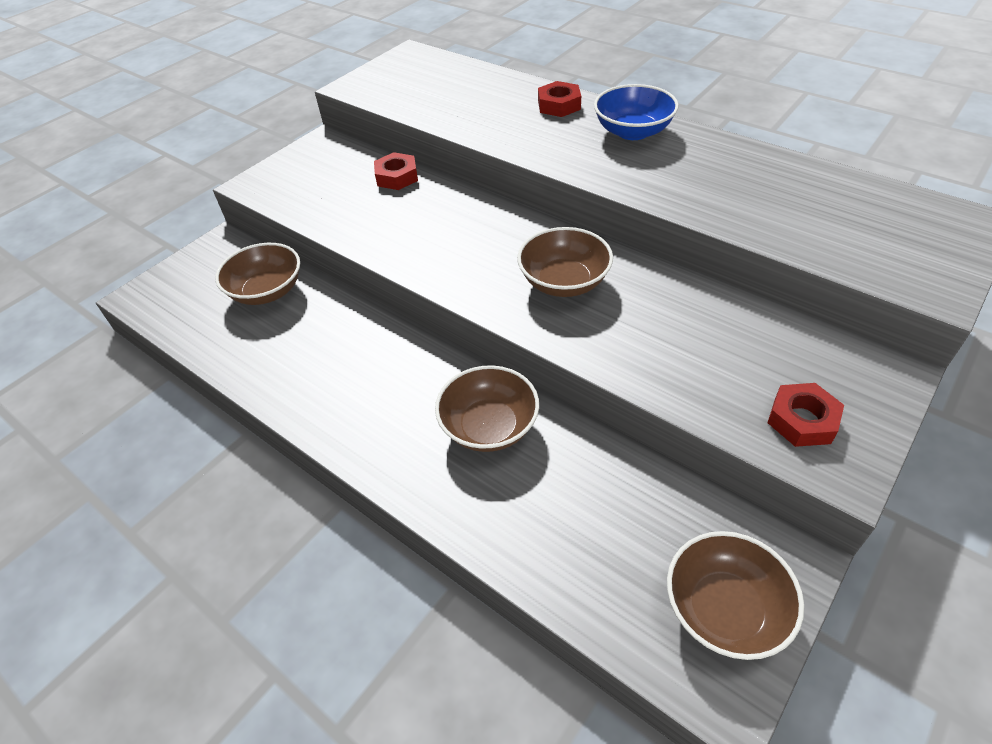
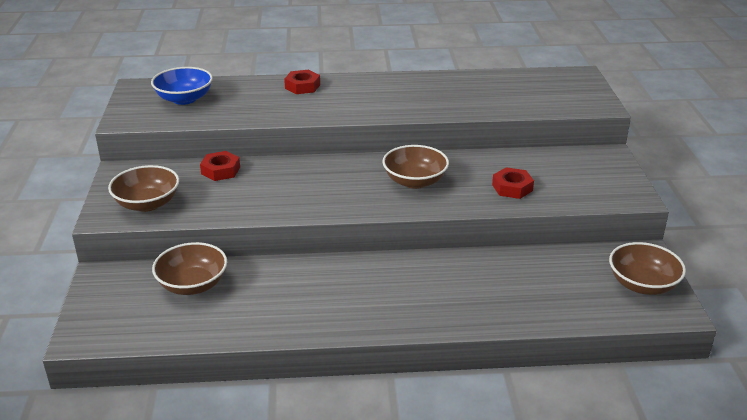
camera: 45 degrees left, 15 degrees down
(489, 426) = (447, 277): brown bowl -> brown bowl (147, 204)
(633, 131) = (370, 86): blue bowl -> blue bowl (184, 99)
(802, 420) = (599, 188): red nut -> red nut (512, 188)

